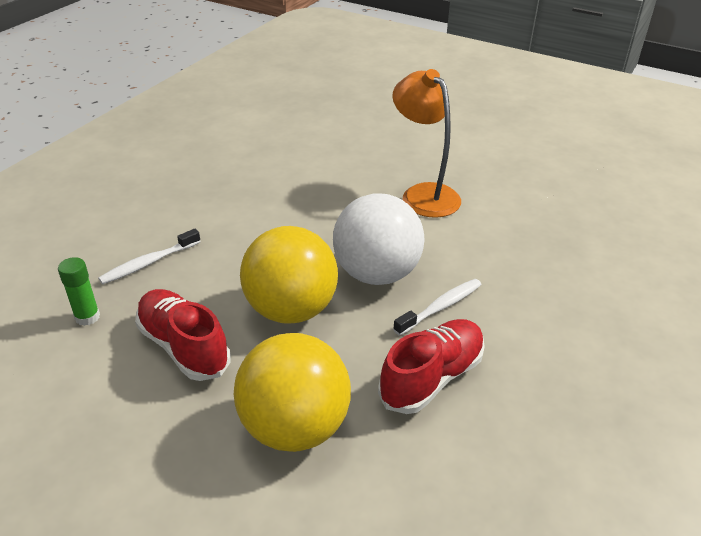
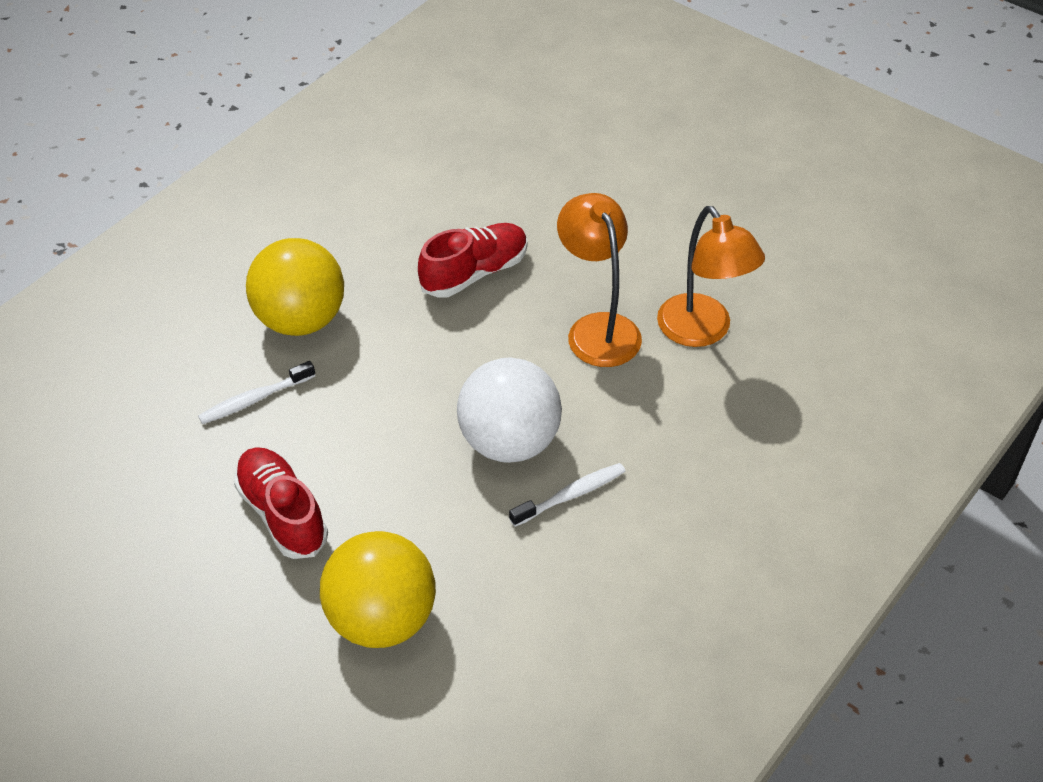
camera: 10 degrees right, 10 degrees up
(87, 317) = (184, 465): green glue stick -> none
(291, 310) = (403, 480): yellow ball -> yellow ball (301, 320)
(432, 378) = (536, 581): red shoe -> red shoe (475, 273)
(504, 190) = (702, 331): none -> orange lamp

